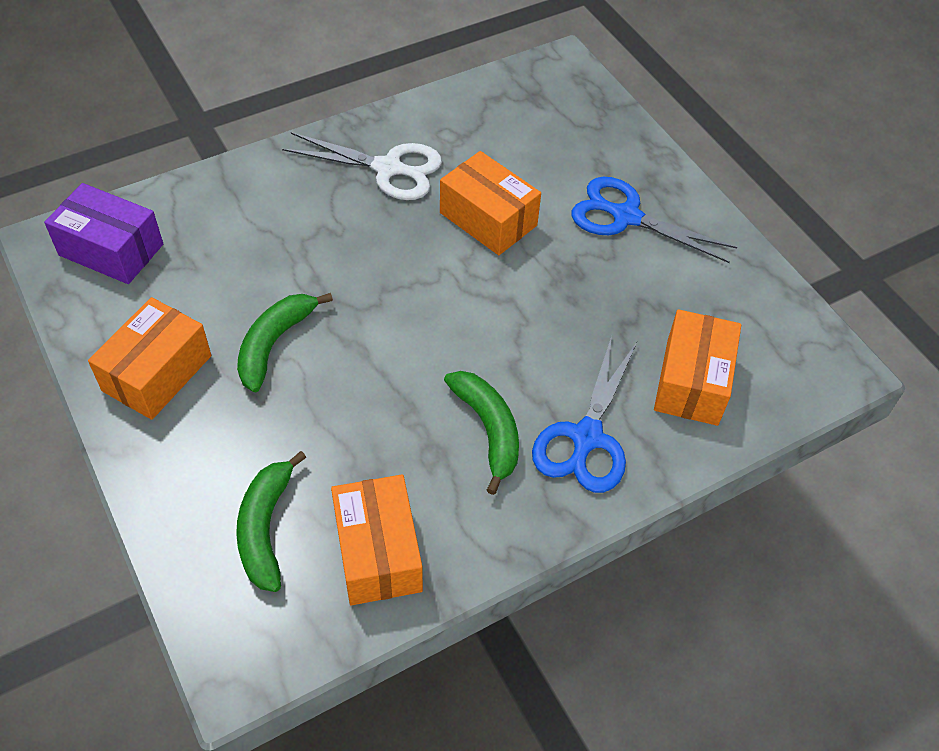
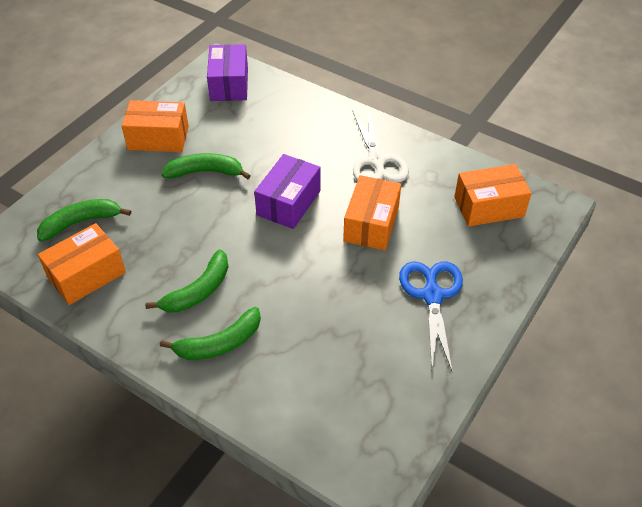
camera: 65 degrees right, 5 degrees down
(398, 279) = (289, 203): none -> purple box
(586, 438) = (220, 343): blue scissors -> green banana
(692, 382) = (303, 387): orange box -> orange box (489, 207)

